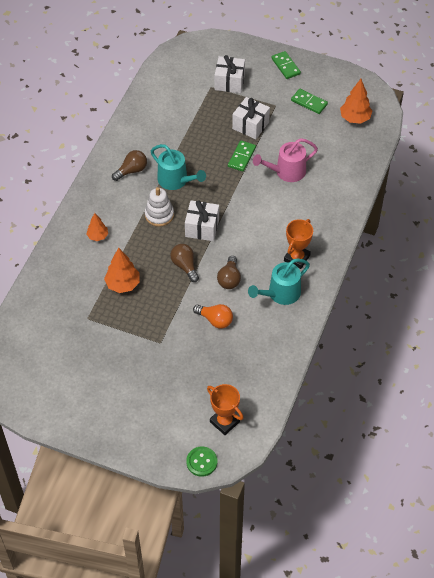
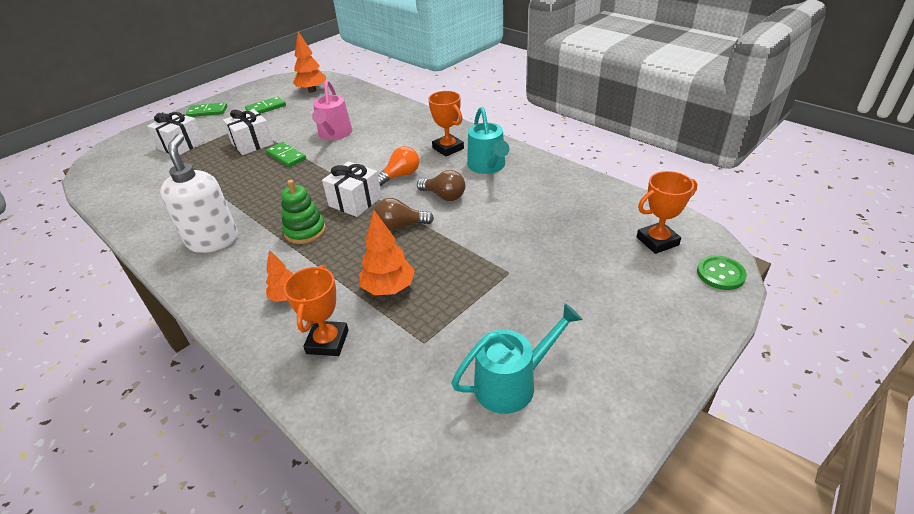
camera: 65 degrees left, 15 degrees down
(72, 273) = (327, 342): none -> orange trophy
(132, 170) = (213, 240): brown light bulb -> white soap dispenser
(159, 215) = (305, 231): white stacking toy -> green stacking toy
(176, 180) = (268, 207): turquoise watering can -> turquoise watering can (512, 383)
(215, 320) = (498, 218): orange light bulb -> orange light bulb (400, 175)

